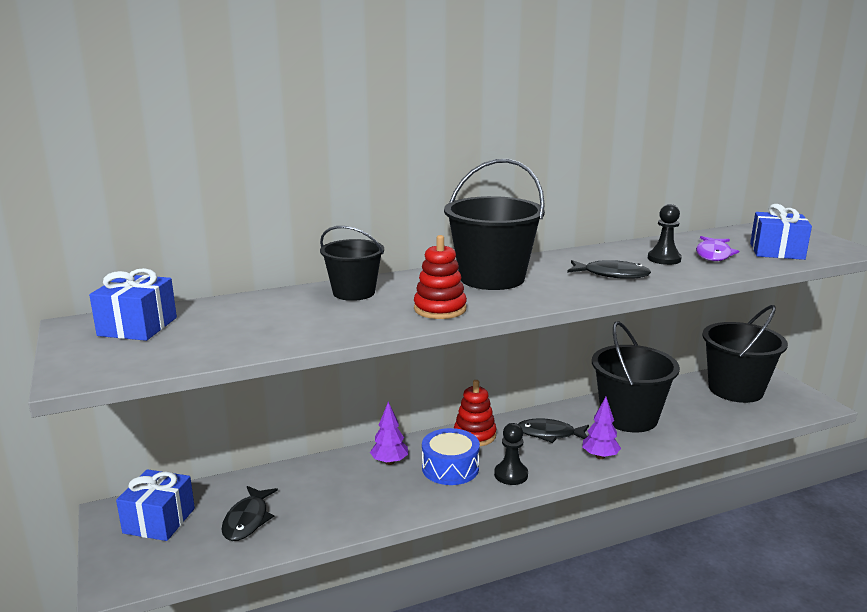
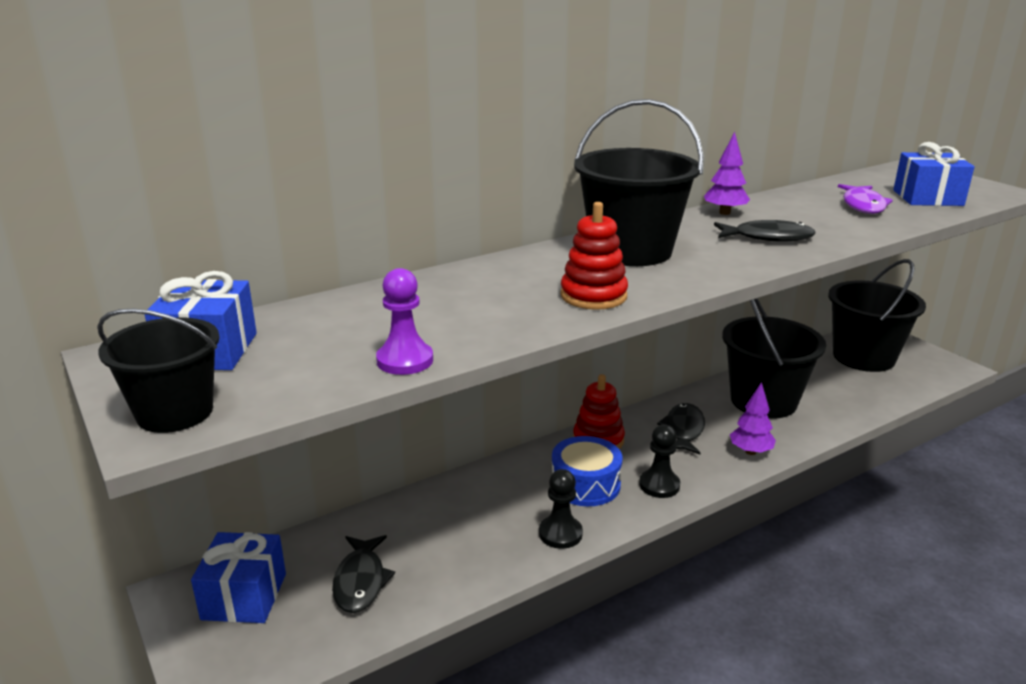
camera: 10 degrees left, 5 degrees up
(270, 343) = (405, 360): none -> purple pawn
(354, 292) = (472, 281): black bucket -> black bucket (175, 412)
(389, 462) = (510, 484): purple tree -> purple tree (724, 213)
(549, 434) = (683, 430): black fish -> black fish turned 105 degrees clockwise
(664, 259) = (812, 214): black pawn -> black pawn (560, 533)

